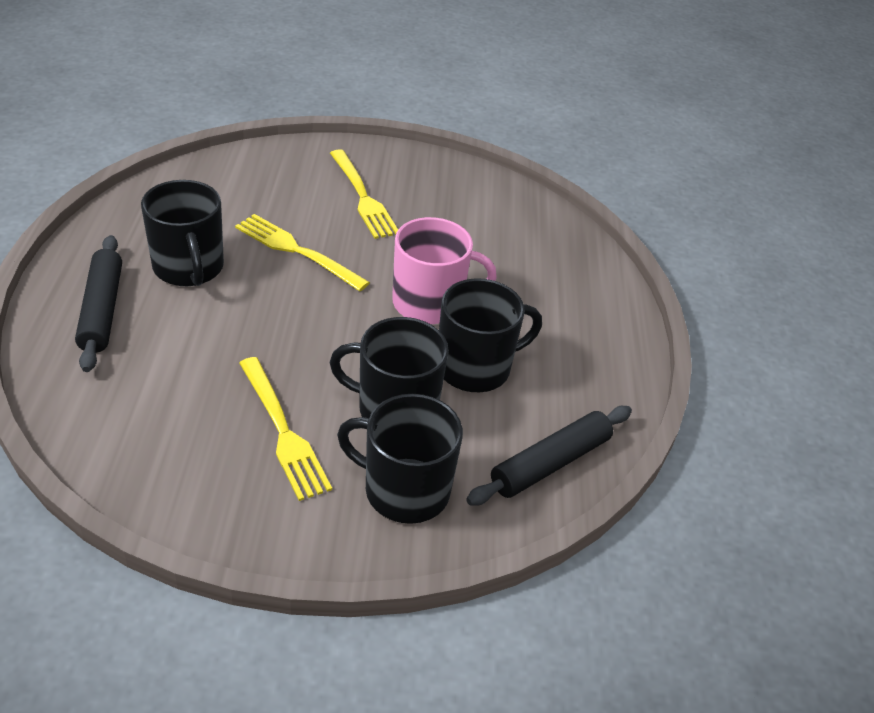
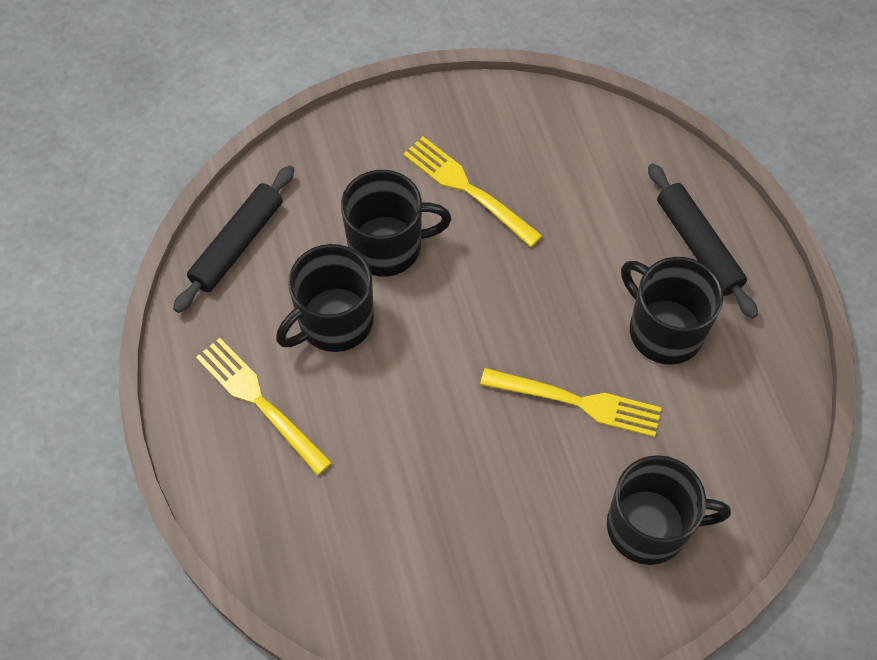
camera: 165 degrees right, 20 degrees up
(363, 197) = (557, 530): yellow fork -> yellow fork (260, 402)
(404, 490) = (348, 175): black mug -> black mug (649, 526)
(429, 303) = (408, 386): pink mug -> none

